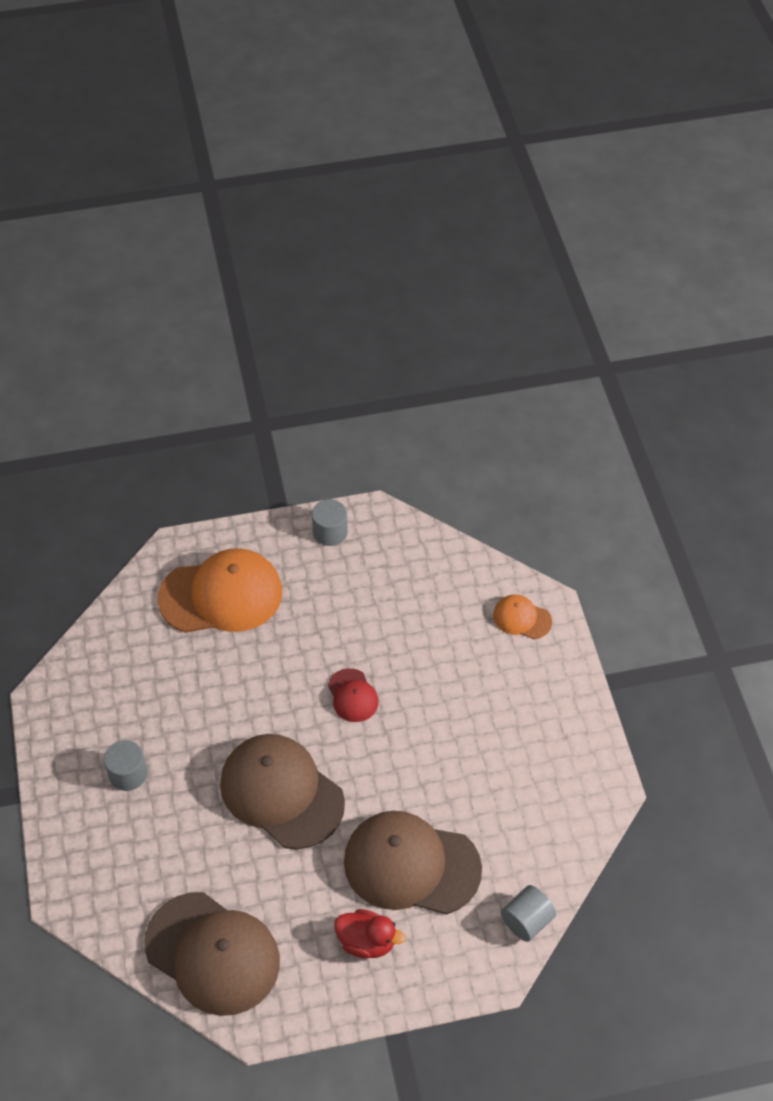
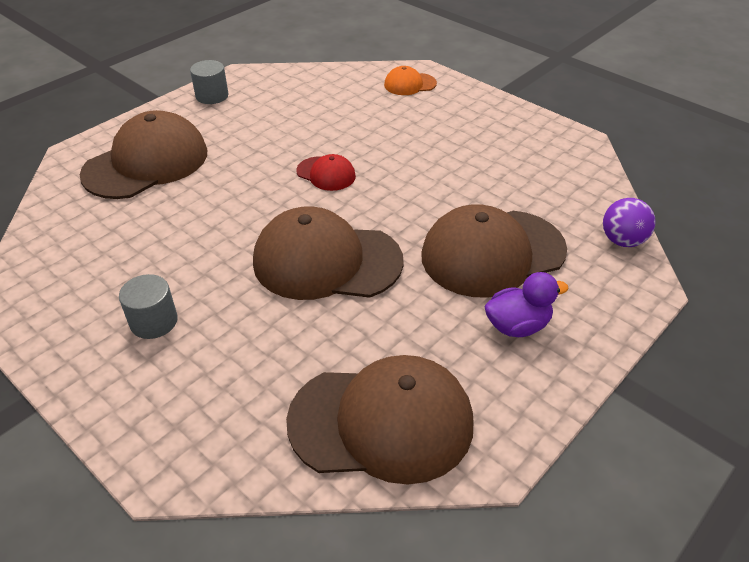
camera: 35 degrees left, 10 degrees down
(221, 595) = (146, 163): orange cap -> brown cap
(367, 942) = (517, 326): red duck -> purple duck
(527, 921) = (622, 241): grey cylinder -> purple ball

